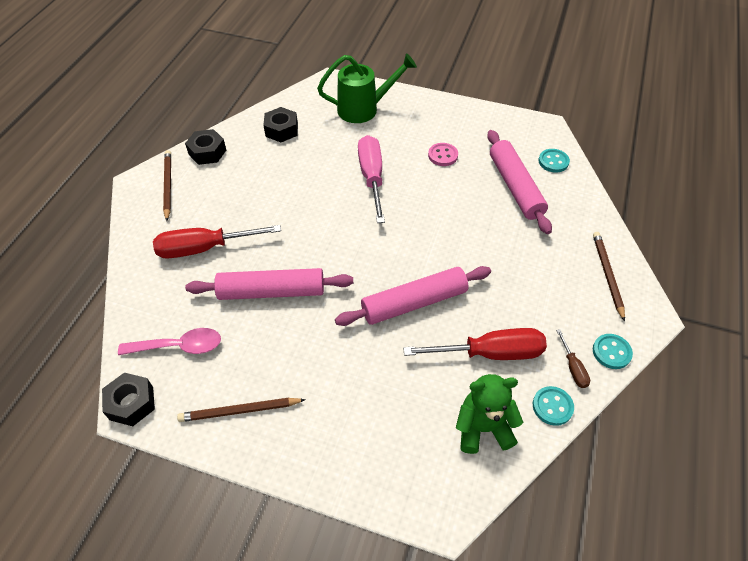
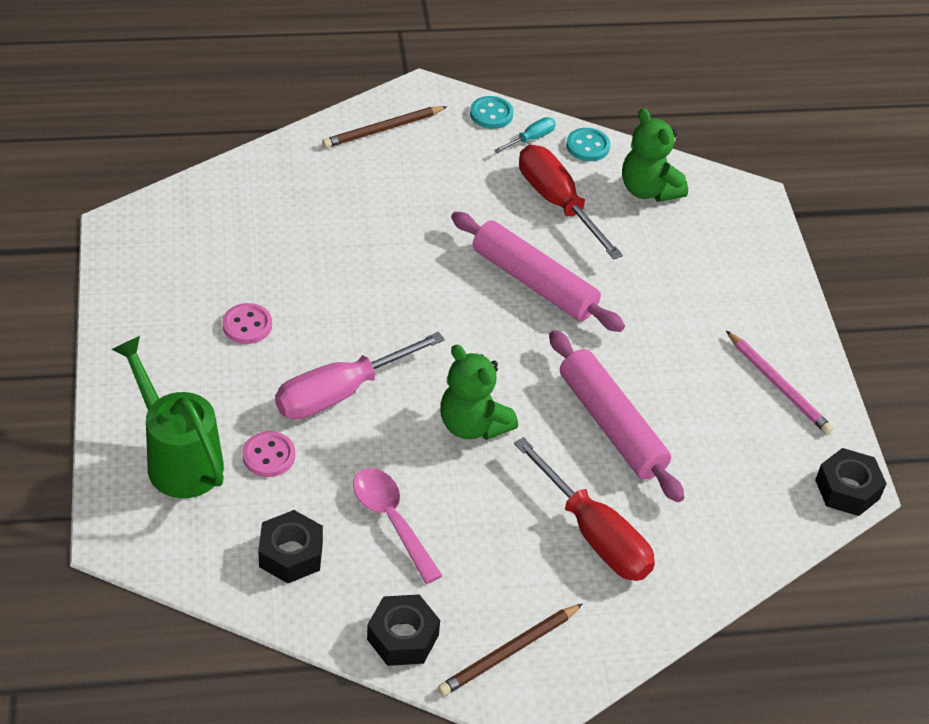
camera: 120 degrees left, 5 degrees down
(179, 346) = (751, 482): pink spoon -> pink spoon (391, 520)
(239, 411) = (778, 385): brown pencil -> pink pencil
(314, 225) = (473, 425): none -> green teddy bear
(346, 139) = (269, 456): none -> pink button
(515, 187) = (273, 234): pink rolling pin -> none
(553, 162) = (198, 205): turquoise button -> none
(573, 368) = (531, 138): brown screwdriver -> turquoise screwdriver

